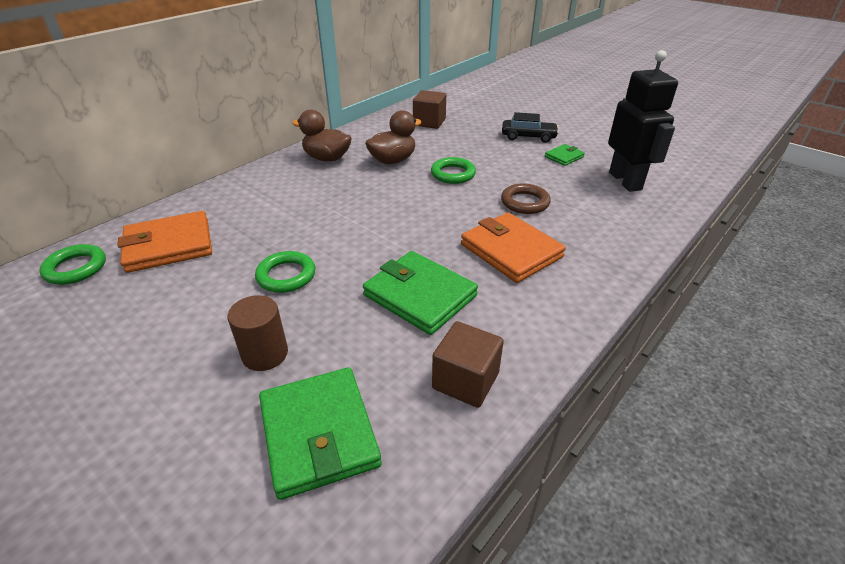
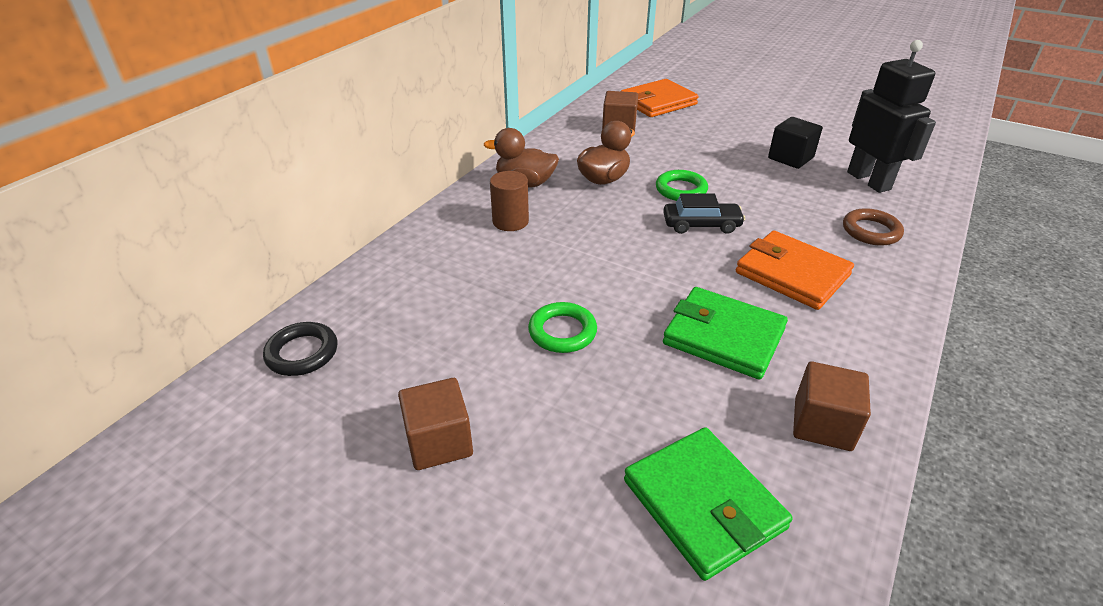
camera: 10 degrees left, 0 degrees up
(76, 268) = (302, 353): green ring -> black ring
(134, 350) = (439, 442): none -> brown cube
(169, 245) = (400, 311): orange wallet -> orange wallet (658, 102)
(265, 354) = (592, 425): brown cylinder -> brown cylinder (510, 221)
(525, 202) = (777, 216): brown ring -> brown ring (871, 231)
(528, 137) = (739, 137): black car -> black car (701, 225)
(564, 157) = (790, 158): green wallet -> black cube

